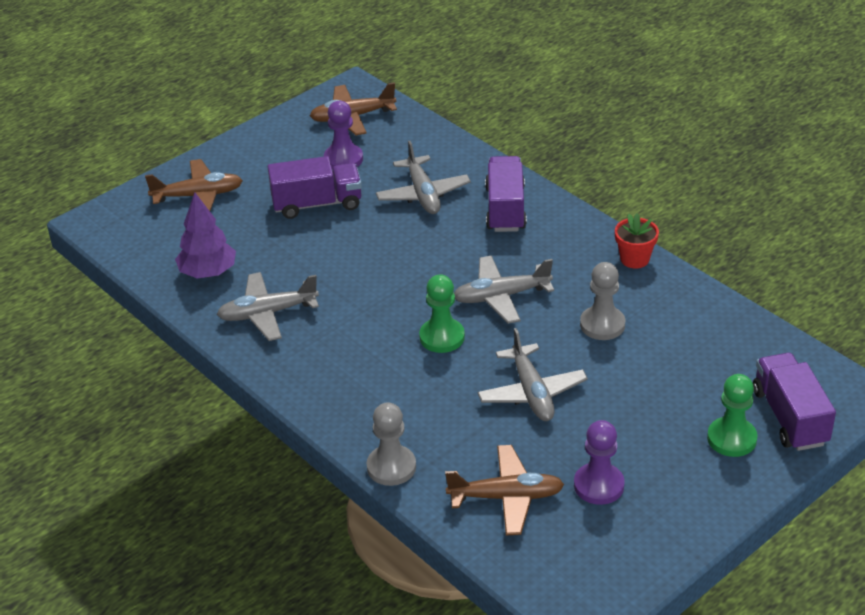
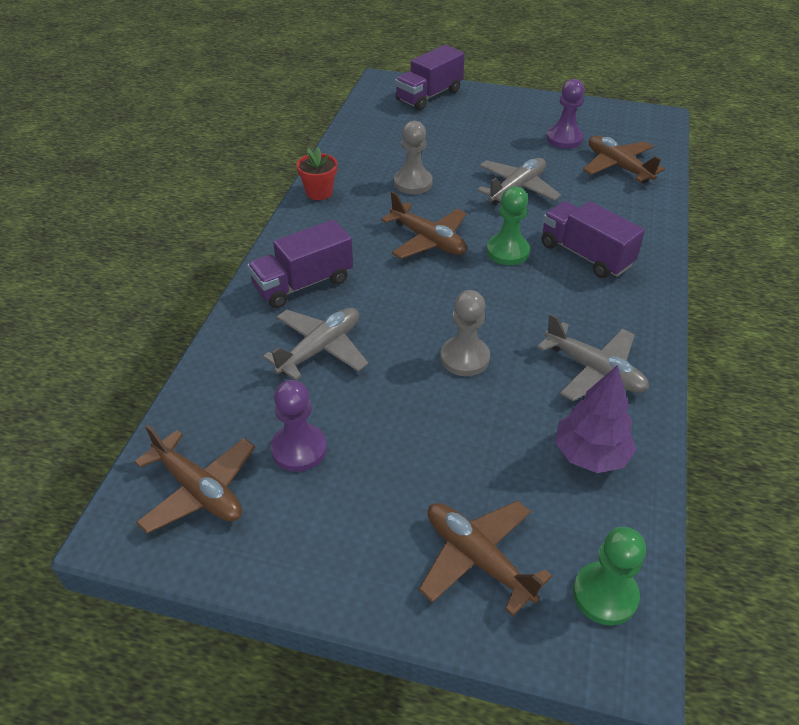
camera: 125 degrees left, 5 degrees up
(317, 204) = (401, 426): purple truck -> purple truck (585, 255)
(391, 467) = (658, 220): grey pawn -> grey pawn (464, 358)
(501, 296) = (428, 240): grey plane -> brown plane
(731, 439) = (469, 108): green pawn -> green pawn (605, 595)

